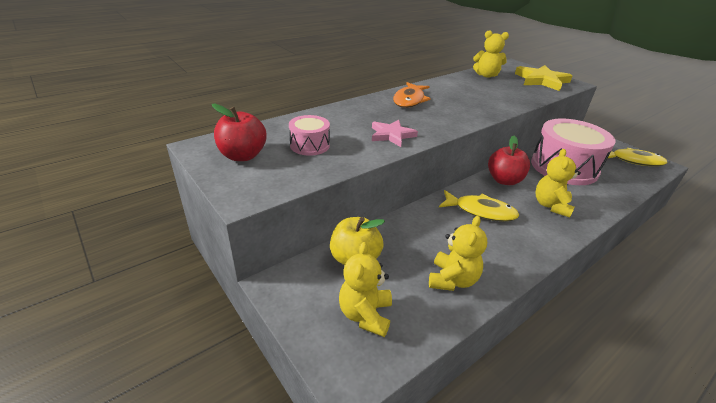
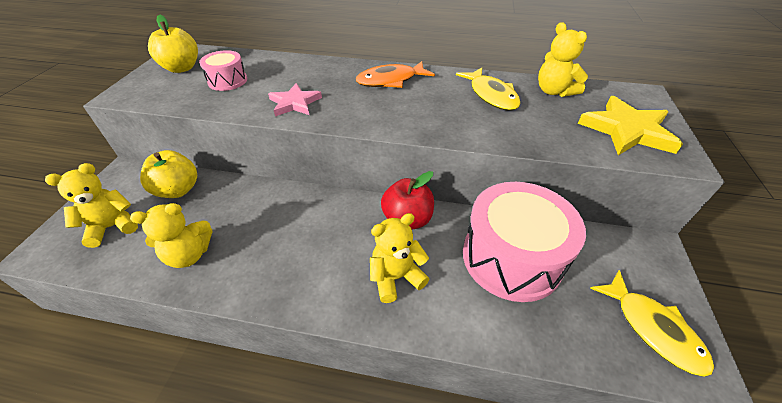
camera: 50 degrees right, 10 degrees up
(243, 156) = (182, 68): red apple -> yellow apple
(480, 211) = (322, 227): yellow fish -> yellow fish (491, 95)

